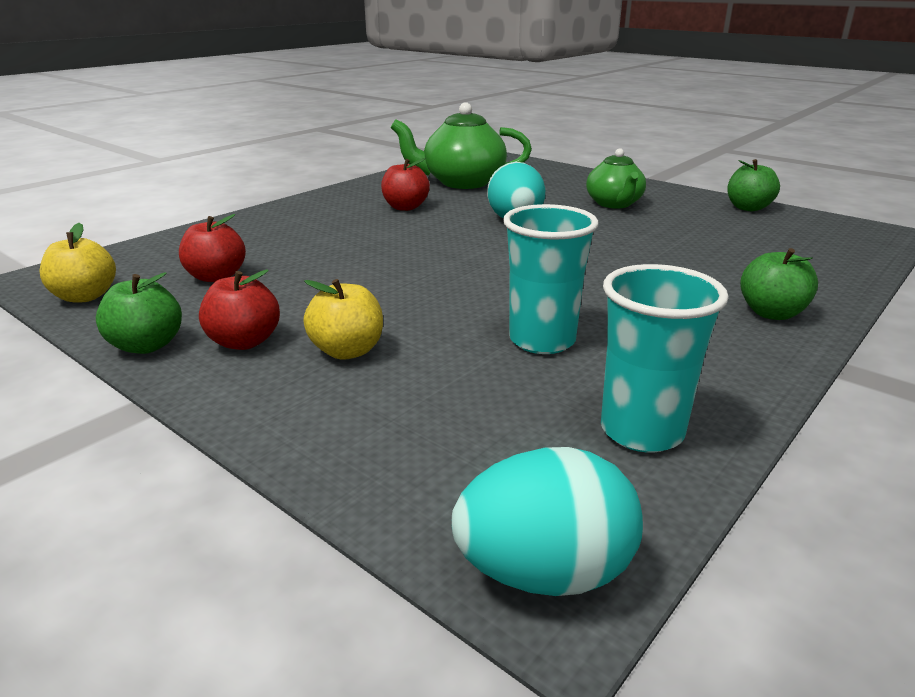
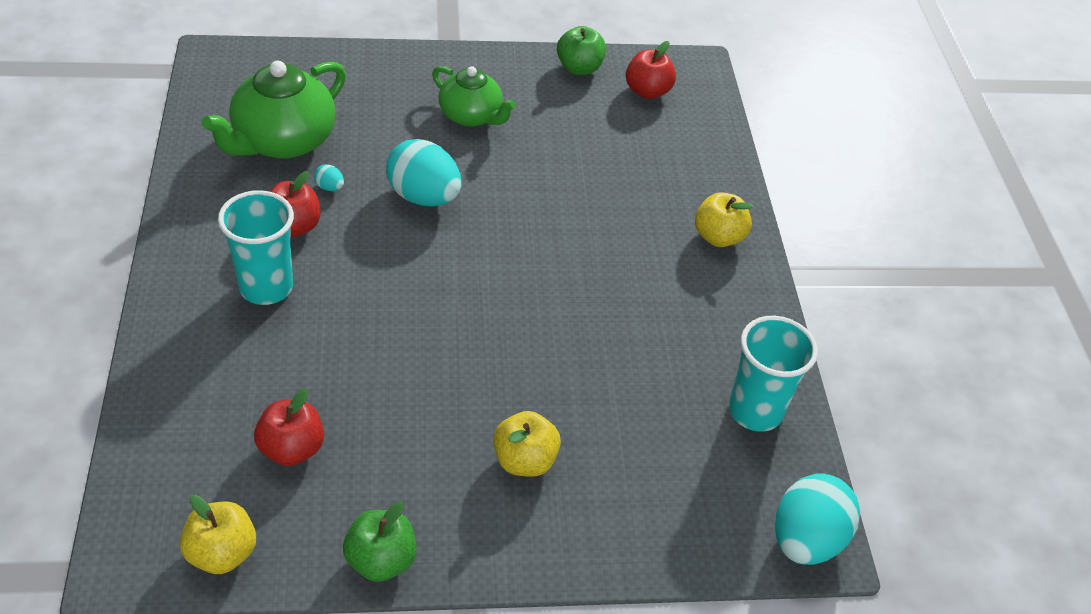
camera: 50 degrees left, 20 degrees up
(244, 342) = (443, 503): red apple -> red apple (647, 91)
(457, 202) = (330, 187): none -> turquoise egg
(542, 340) = (625, 361): turquoise cup -> turquoise cup (266, 287)
(771, 313) = (718, 237): green apple -> yellow apple

